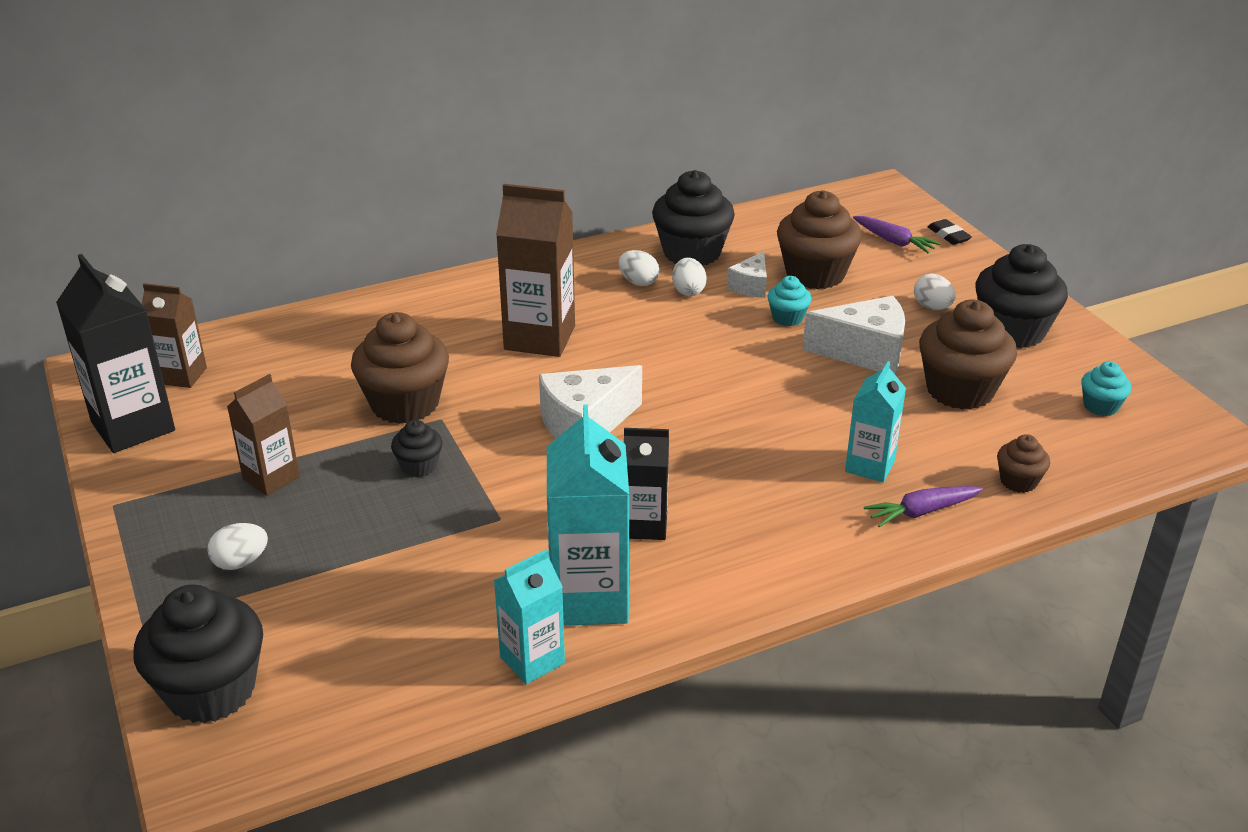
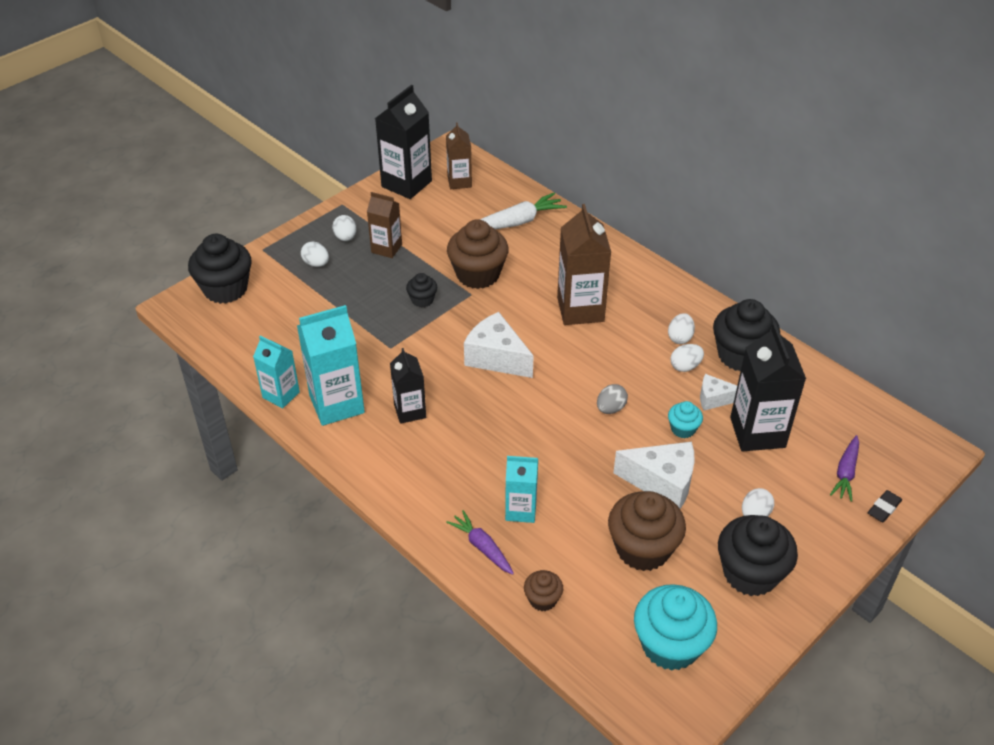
camera: 70 degrees right, 10 degrees up
(204, 516) = (345, 237): none -> white egg
(323, 346) = (517, 222): none -> white carrot
(729, 358) = (610, 408): none -> grey egg
(815, 274) = (757, 432): brown cupcake -> black carton
(864, 352) = (662, 483): white cheese -> white cheese turned 60 degrees counterclockwise
(1100, 406) = (670, 645): turquoise cupcake -> turquoise cupcake, size x2.00

